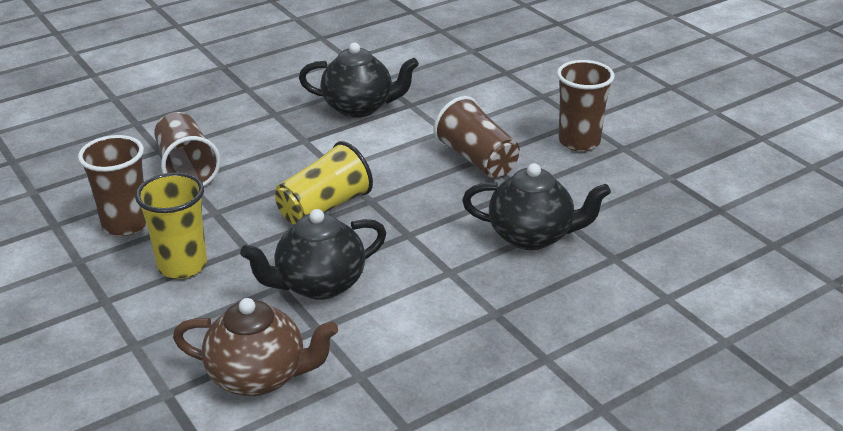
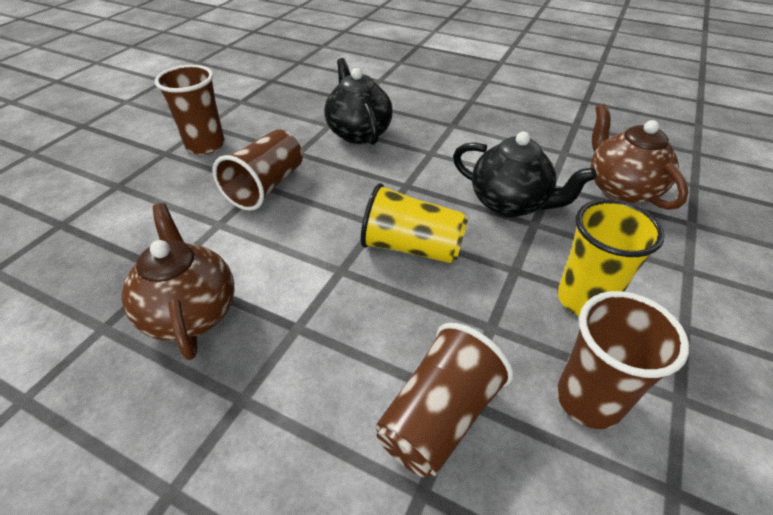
camera: 120 degrees left, 10 degrees up
(359, 107) = (191, 312): black teapot -> brown teapot

